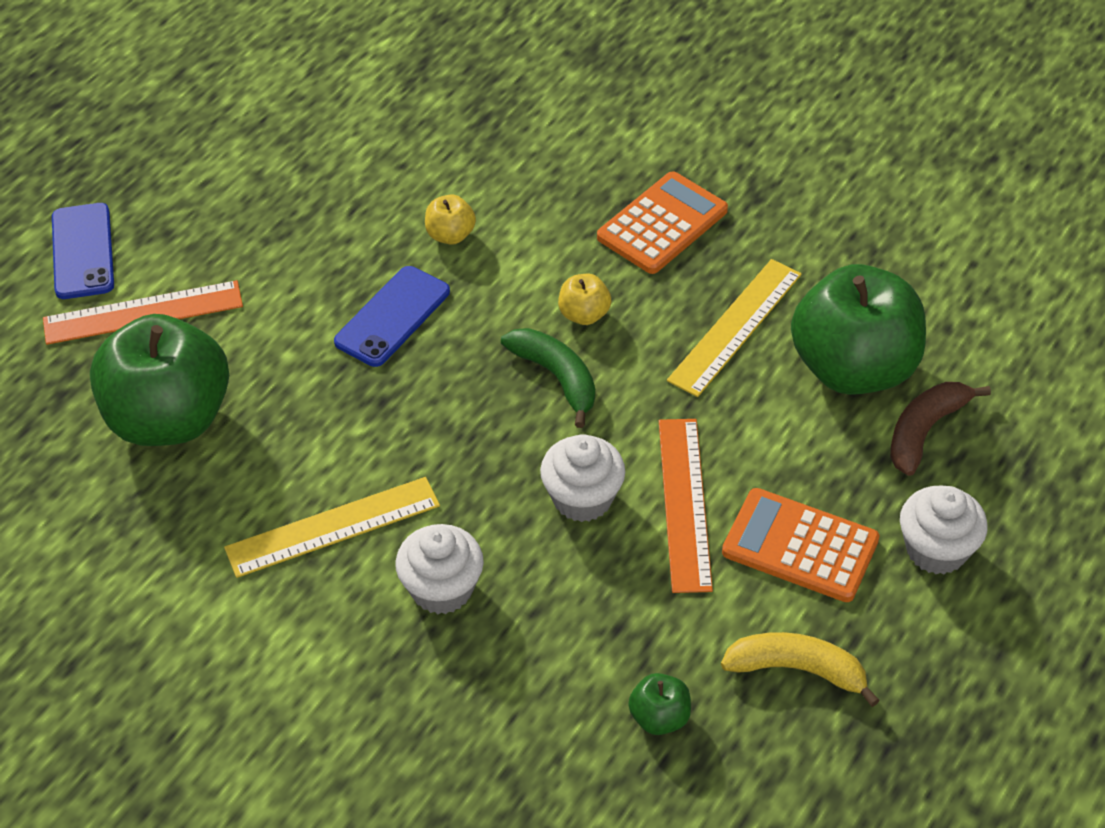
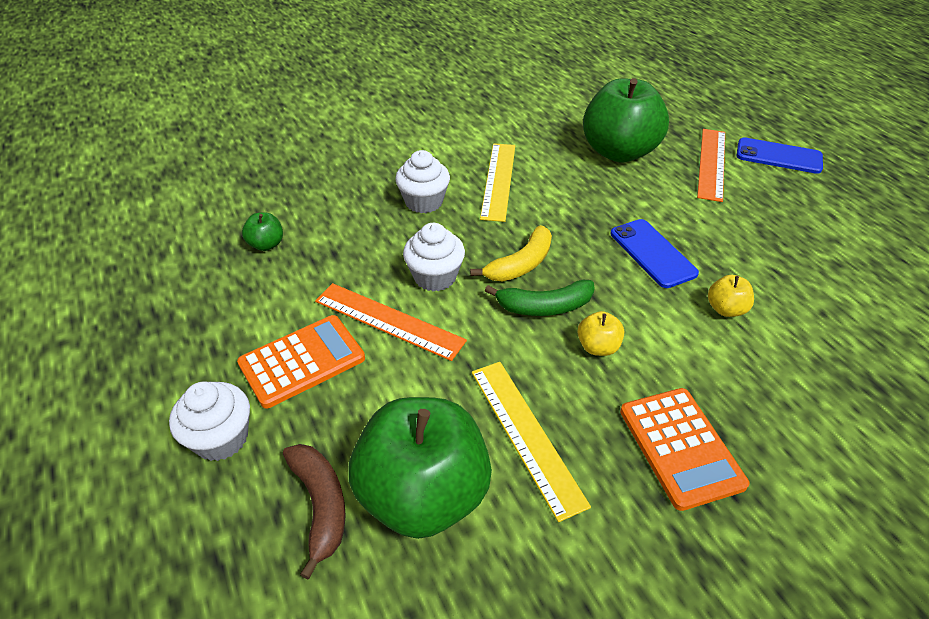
camera: 120 degrees right, 5 degrees down
(797, 669) = (227, 312): yellow banana -> yellow banana (521, 264)

